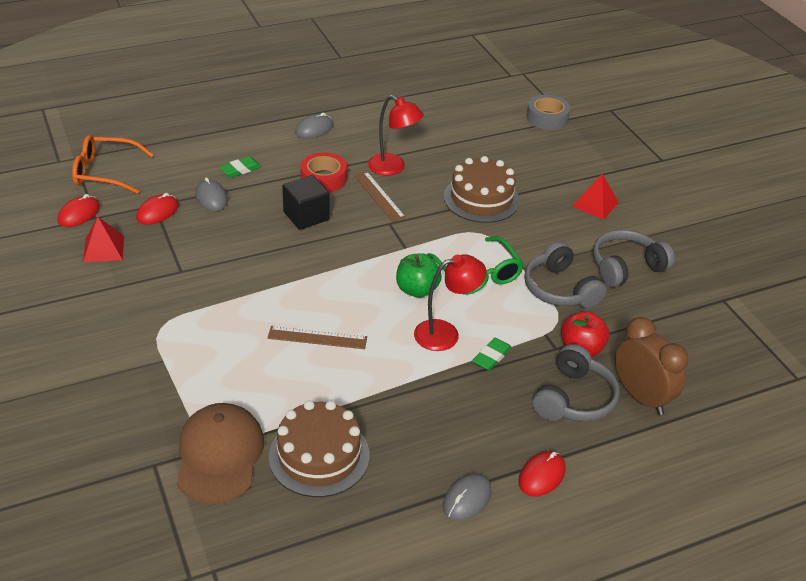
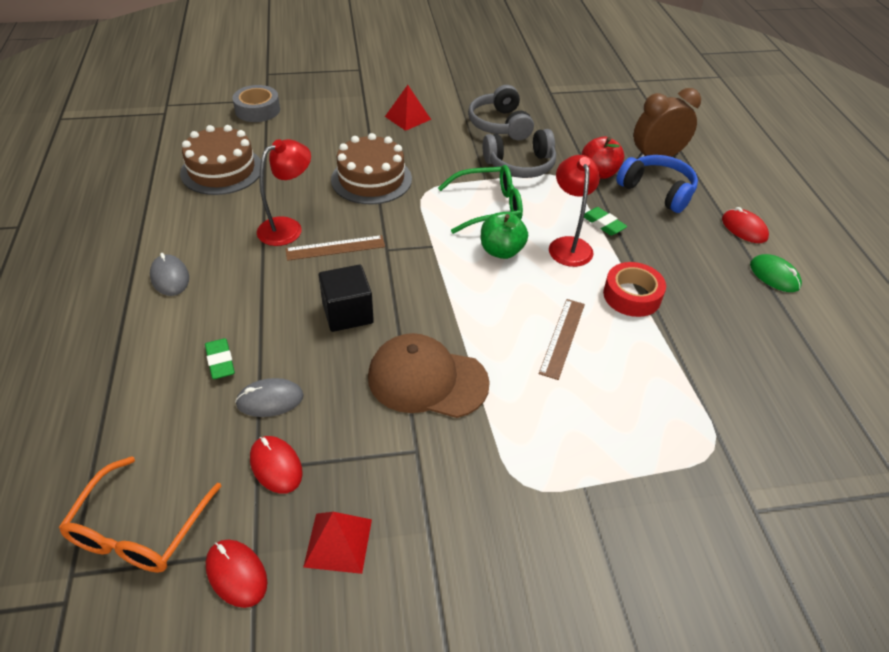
camera: 75 degrees left, 5 degrees up
(219, 455) = (737, 446): brown cap -> brown cap (427, 380)
(319, 456) = (732, 364): brown cake -> brown cake (222, 170)
(323, 178) = (280, 286): red tape -> red tape (632, 296)
(467, 499) = (774, 276): grey mouse -> green mouse
(573, 398) = (657, 191): grey headphones -> blue headphones

